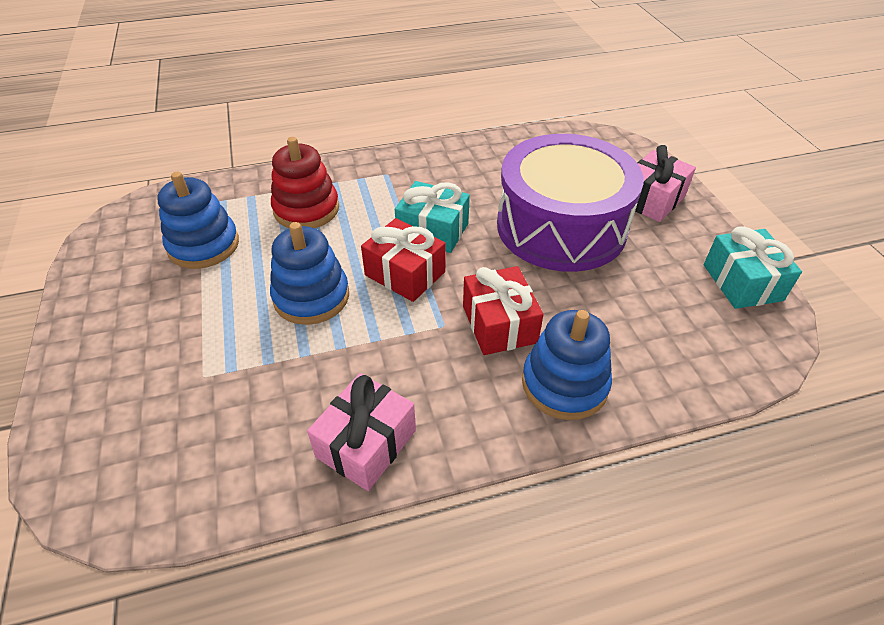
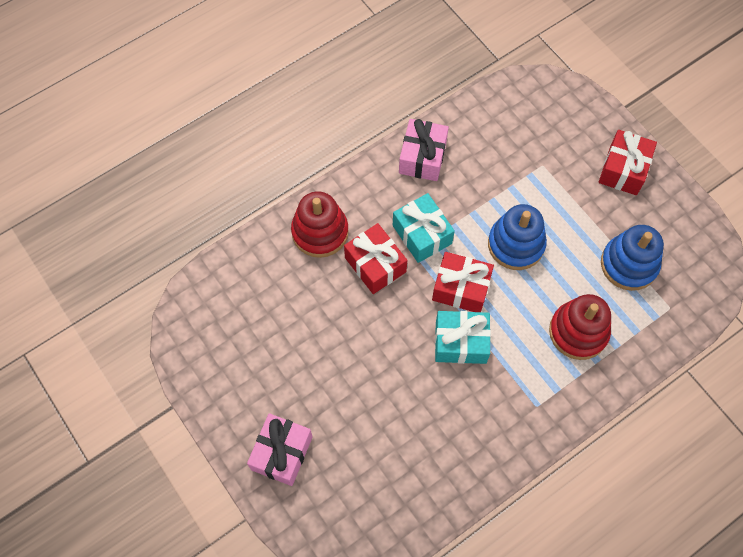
camera: 160 degrees right, 20 degrees up
(108, 337) = (623, 170): none -> red gift
(561, 227) = (356, 385): purple drum -> none
(564, 384) = (320, 232): blue stacking toy -> red stacking toy
(742, 282) = (202, 367): turquoise gift -> turquoise gift (422, 234)

